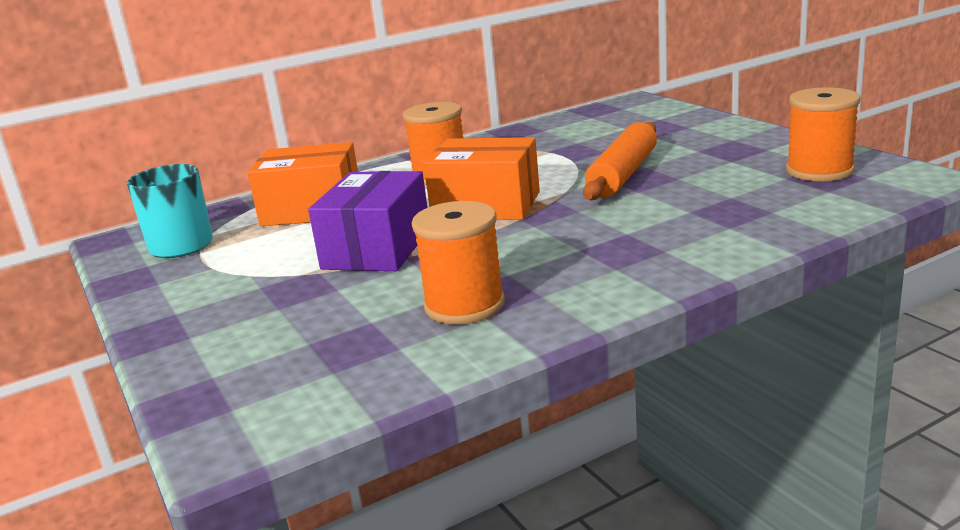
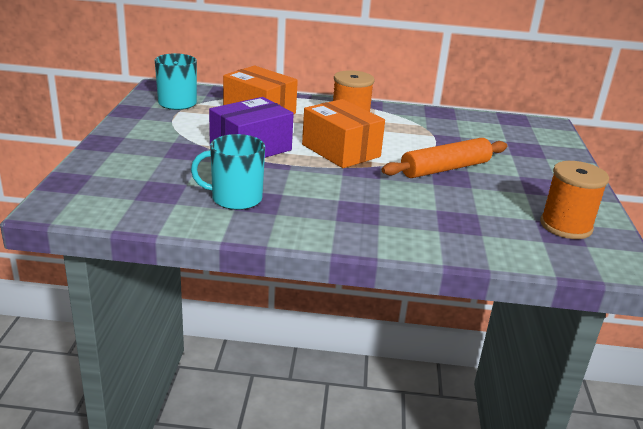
camera: 30 degrees right, 5 degrees up
(464, 305) = (235, 198): orange spool -> turquoise mug

